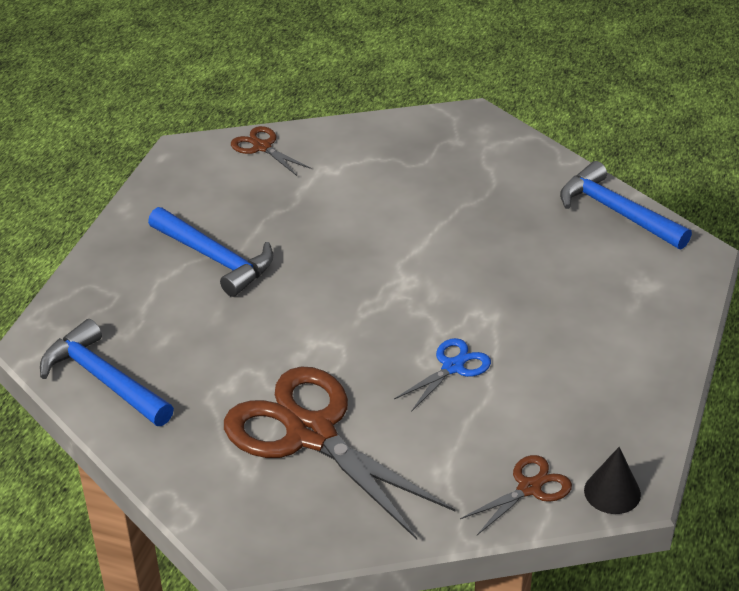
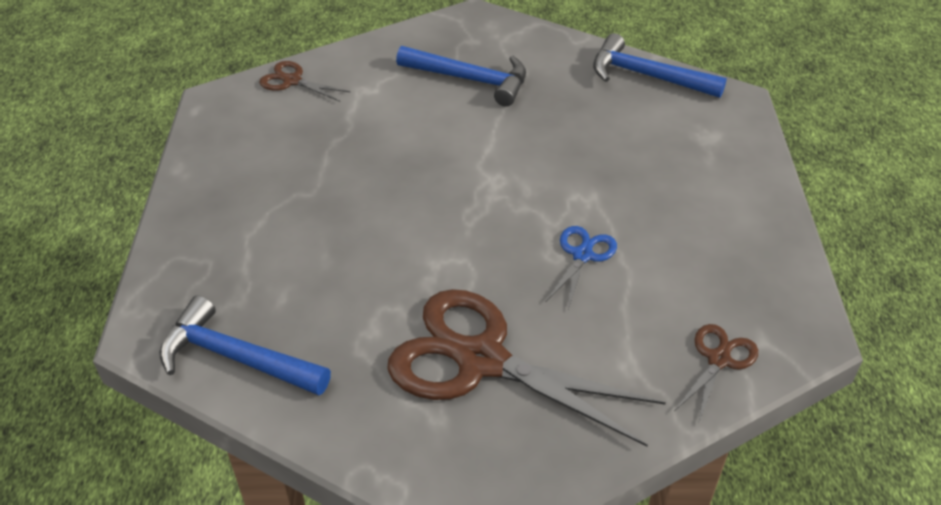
camera: 20 degrees left, 5 degrees up
(215, 258) = (296, 200): blue hammer -> blue hammer (470, 80)
(612, 492) = (794, 342): black cone -> none

